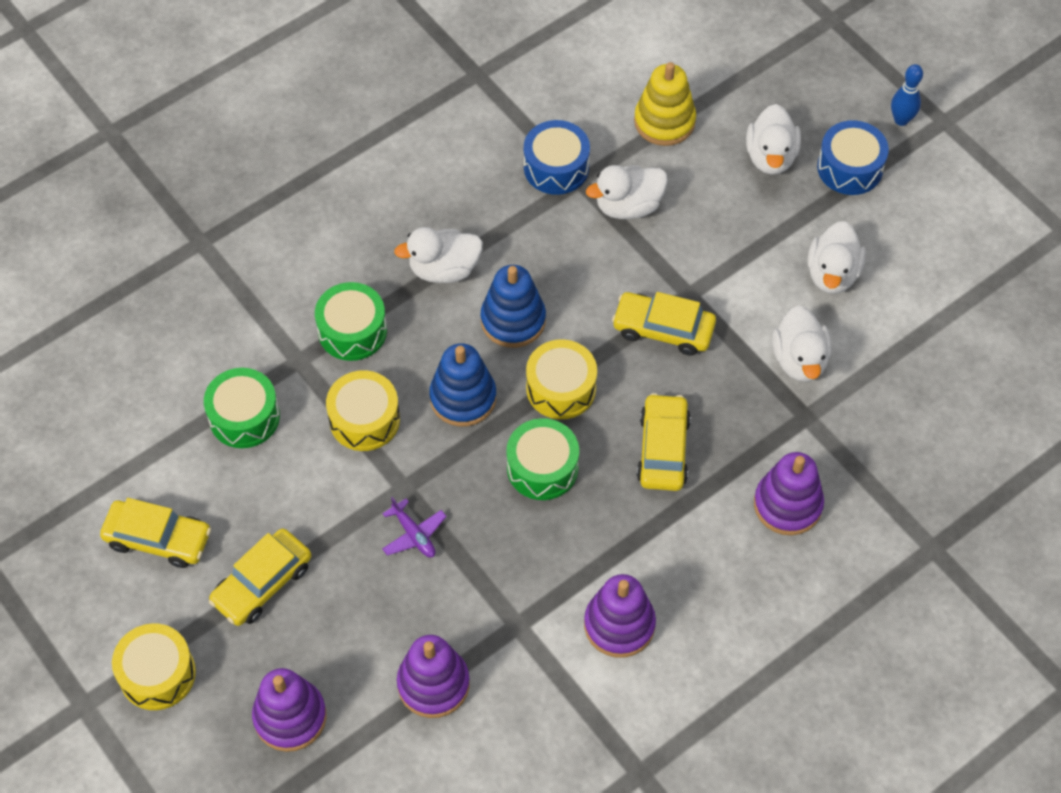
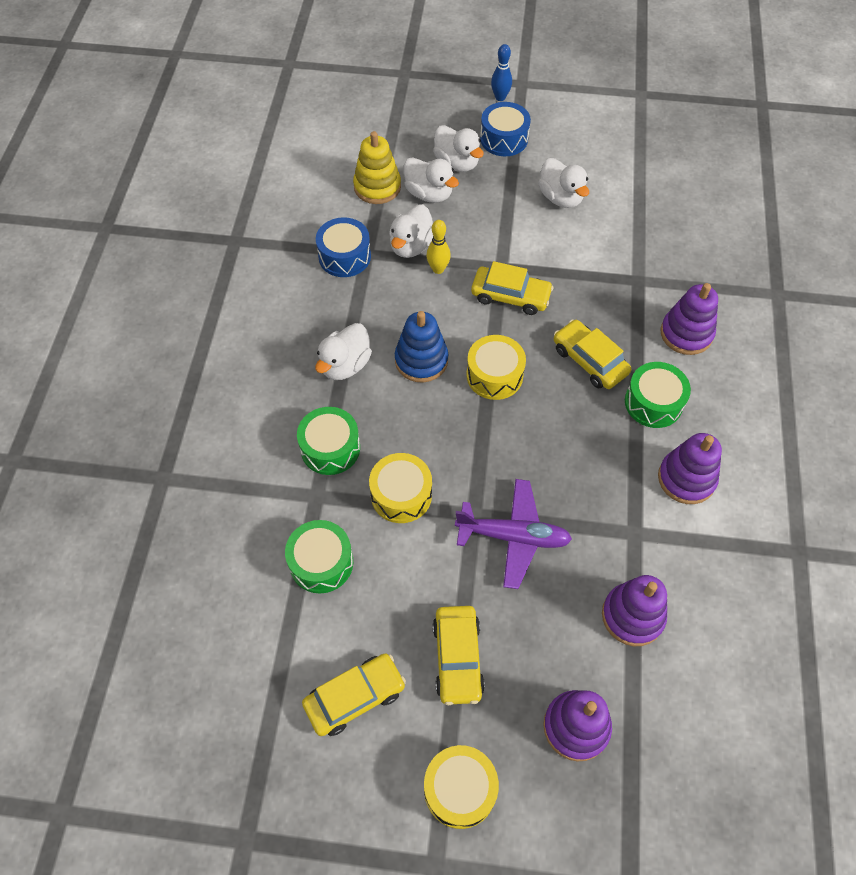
camera: 45 degrees left, 0 degrees up
(414, 534) = (513, 536): purple plane -> purple plane, size x1.88
(463, 398) = (445, 429): blue stacking toy -> none
(542, 468) = (538, 429): green drum -> green drum (653, 403)
(627, 248) = (438, 269): none -> yellow bowling pin
(663, 329) = (510, 296): yellow car -> yellow car turned 135 degrees counterclockwise
(799, 360) = (599, 254): white duck -> white duck (429, 194)

